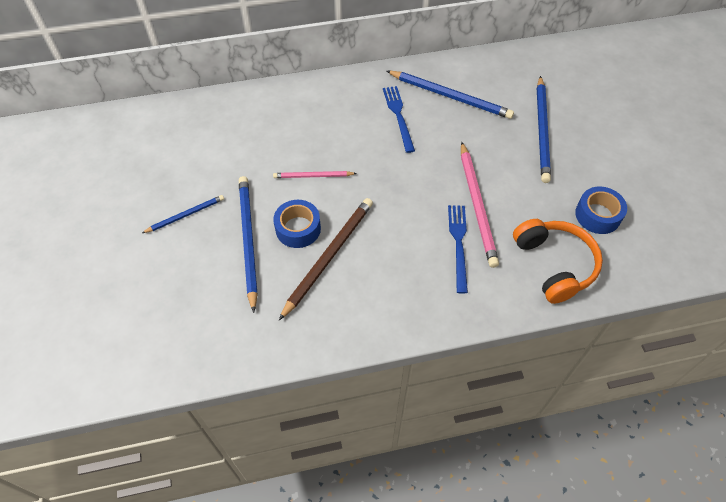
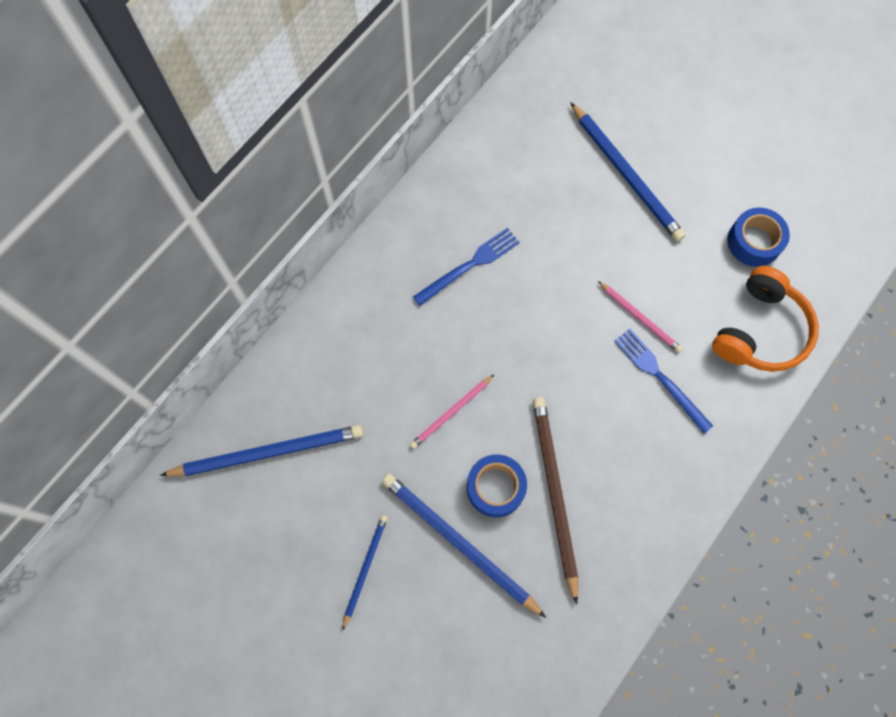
camera: 40 degrees left, 15 degrees up
(398, 116) = (469, 265): blue fork -> blue fork turned 105 degrees clockwise
(450, 96) = (500, 197): blue pencil -> blue pencil (268, 452)
(477, 205) = (640, 318): pink pencil -> pink pencil, size x0.56
(554, 265) = (760, 330): orange headphones -> orange headphones turned 90 degrees clockwise

